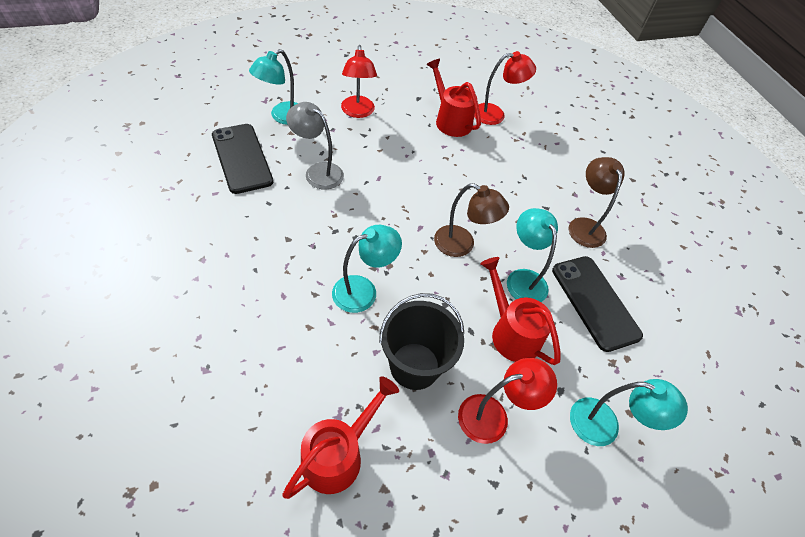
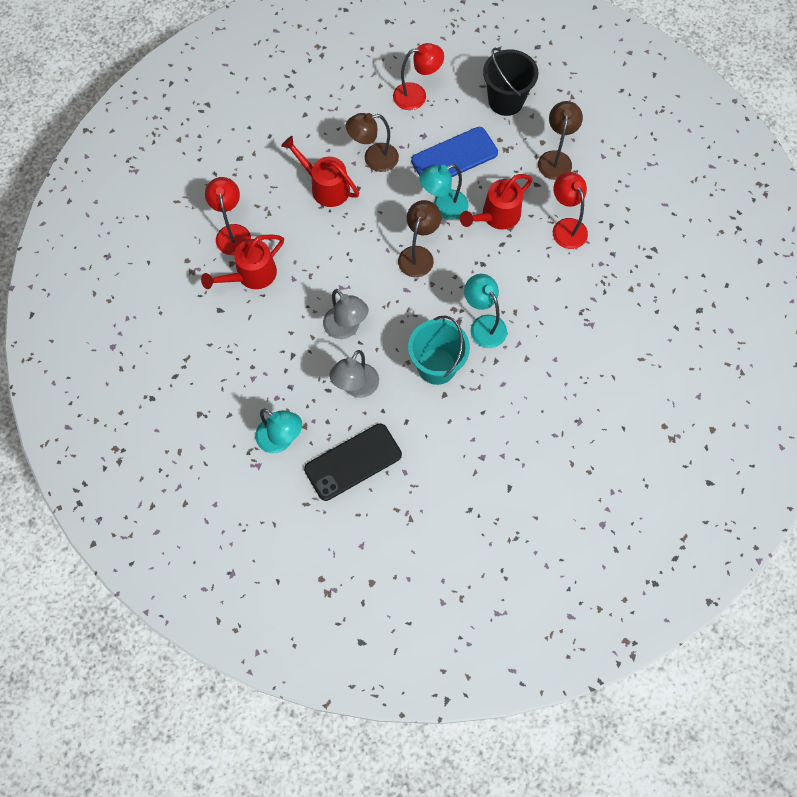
camera: 90 degrees left, 15 degrees up
(323, 238) = (437, 366): none -> turquoise bucket
(339, 454) = (616, 319): red watering can -> red watering can (325, 186)
(358, 112) = (257, 367): red lamp -> red lamp (417, 95)
(383, 174) = (346, 328): none -> grey lamp
(414, 365) = (541, 280): black bucket -> black bucket (506, 101)
(594, 302) = (454, 157): black phone -> blue phone
(604, 425) = (556, 158): turquoise lamp -> brown lamp

